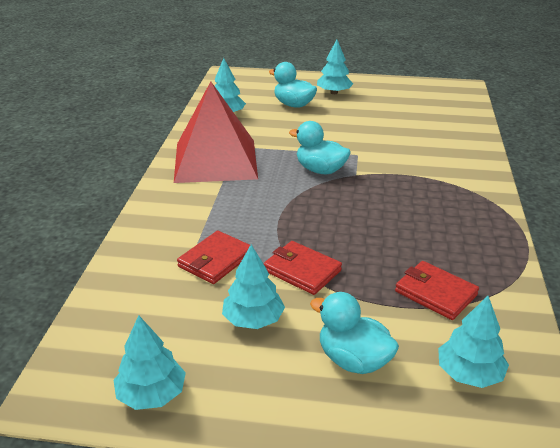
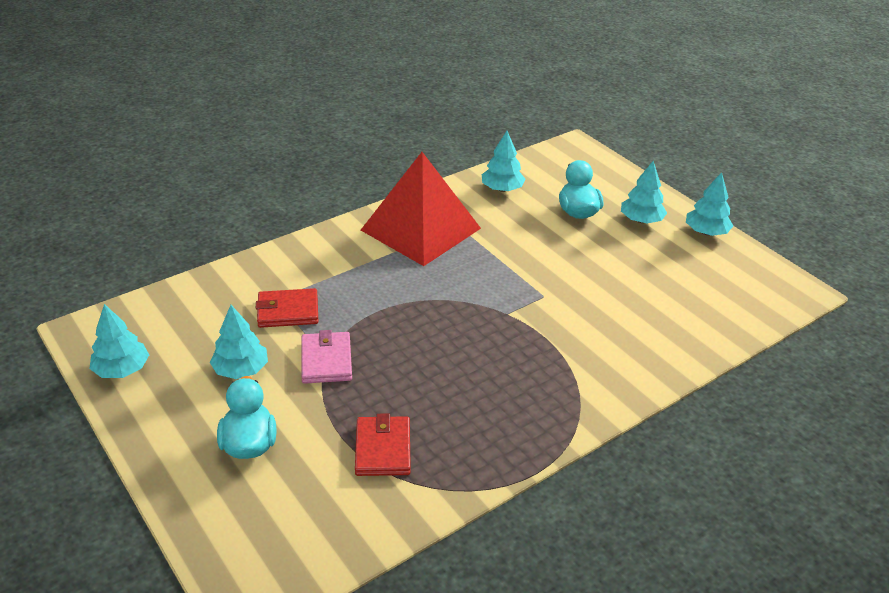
camera: 45 degrees right, 5 degrees up
(302, 270) = (326, 360): red wallet -> pink wallet
(320, 170) = (485, 290): turquoise duck -> none
(469, 374) = (298, 516): turquoise tree -> turquoise tree (706, 232)

